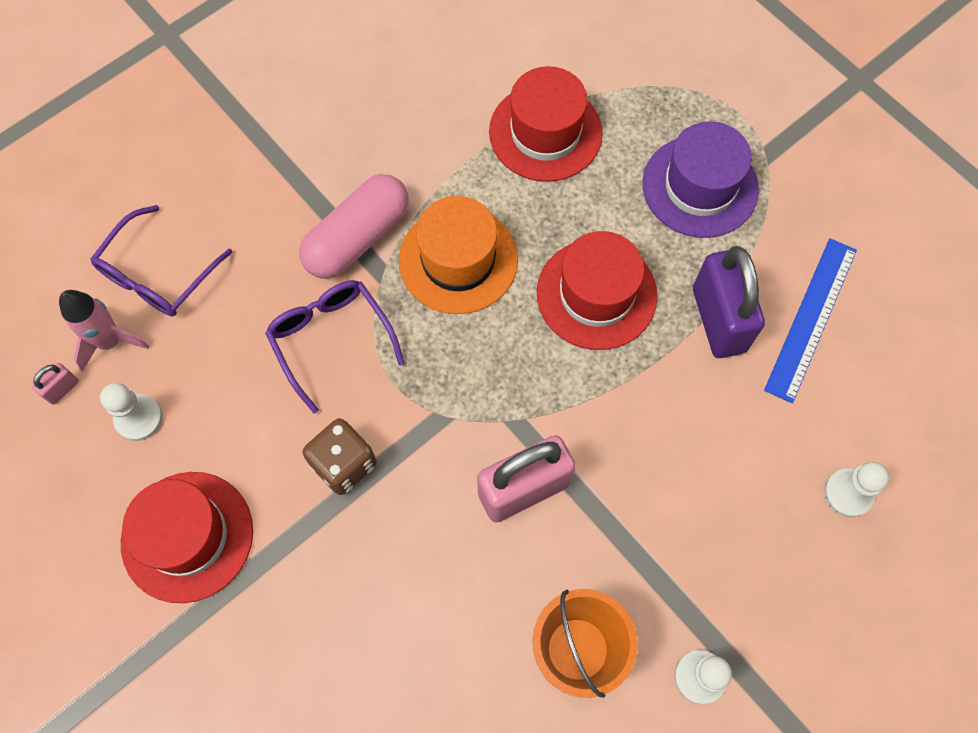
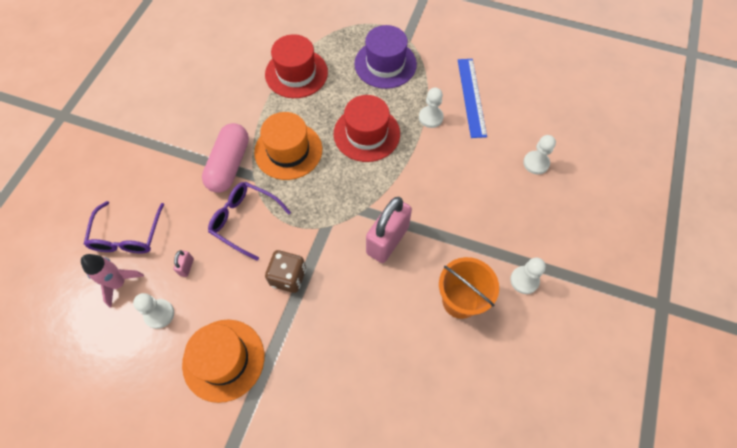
camera: 30 degrees left, 5 degrees down
(62, 389) = (104, 322): pink padlock -> pink padlock (187, 267)
(187, 536) = (223, 360): red hat -> orange hat
(718, 320) = (430, 117): purple padlock -> white pawn

